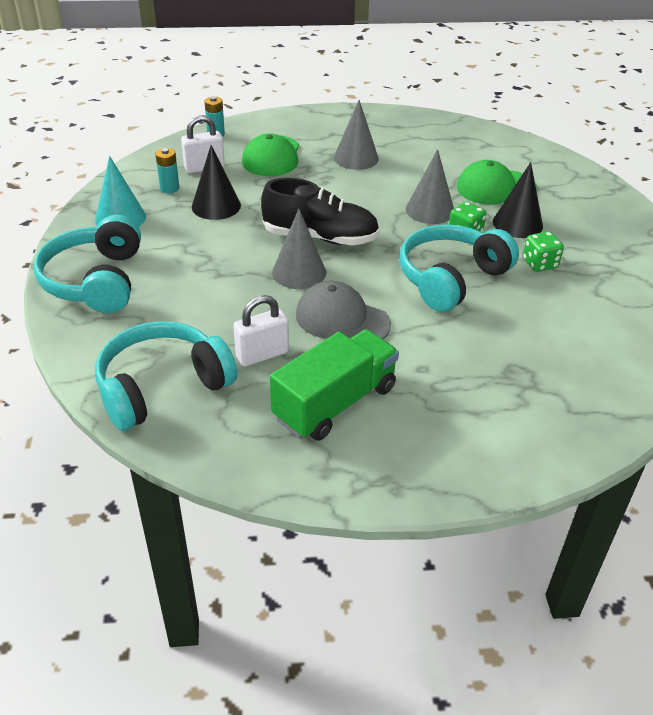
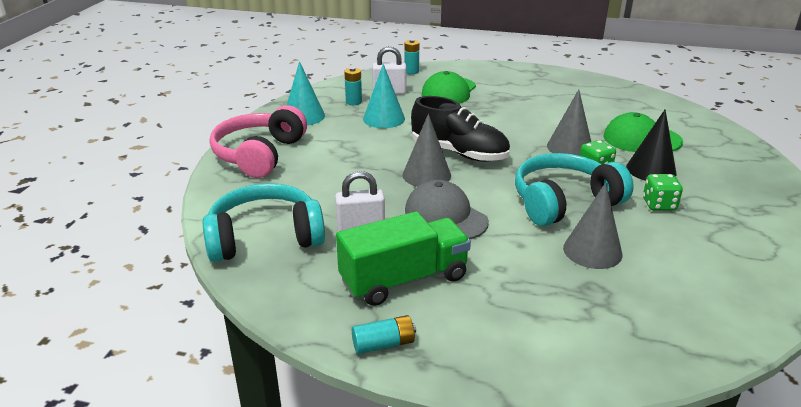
camera: 20 degrees right, 10 degrees down
(96, 281) = (259, 154): turquoise headphones -> pink headphones
(216, 206) = (384, 118): black cone -> turquoise cone
(350, 479) = (383, 344): none -> turquoise battery
(356, 158) = (521, 101): grey cone -> grey cone (592, 251)

